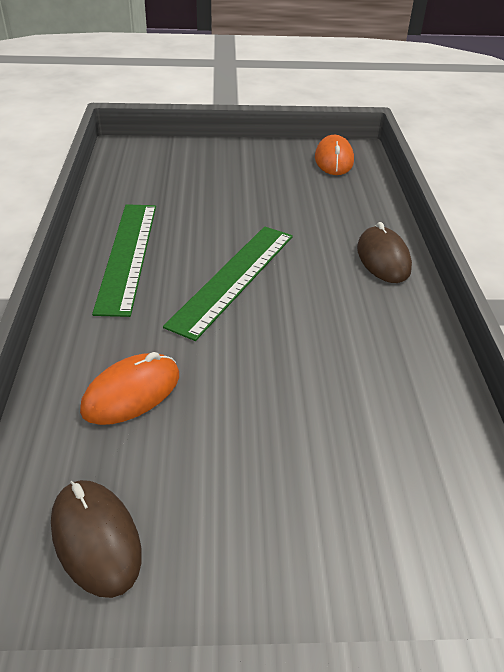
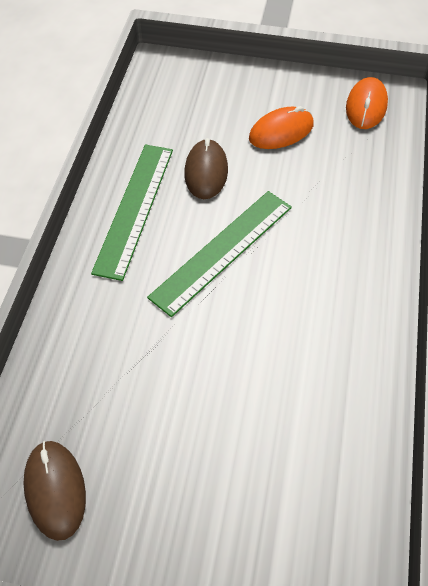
camera: 15 degrees right, 15 degrees up
(131, 392) = (107, 361): orange mouse -> orange mouse (281, 131)
(383, 259) = (371, 248): brown mouse -> brown mouse (206, 172)

